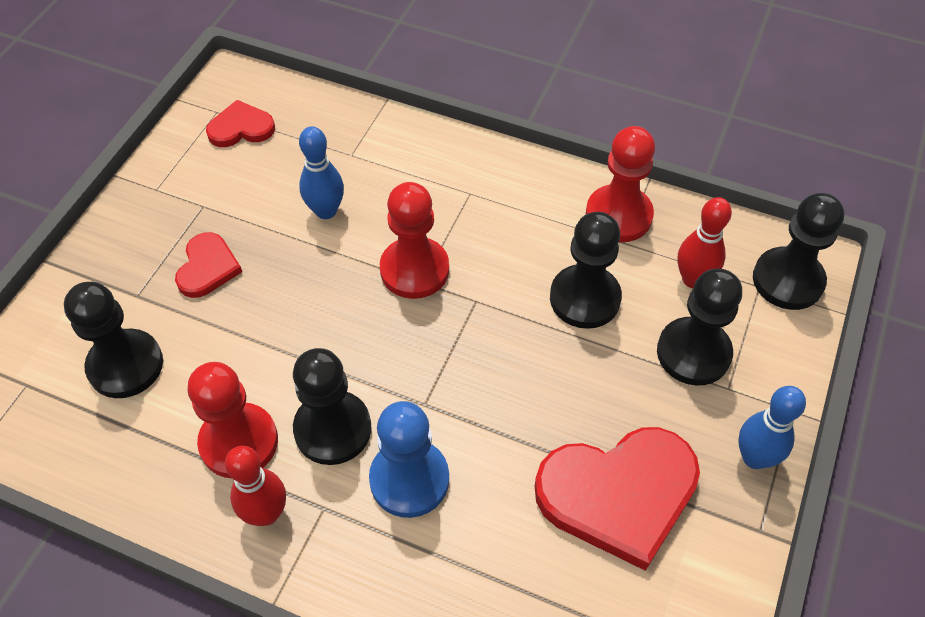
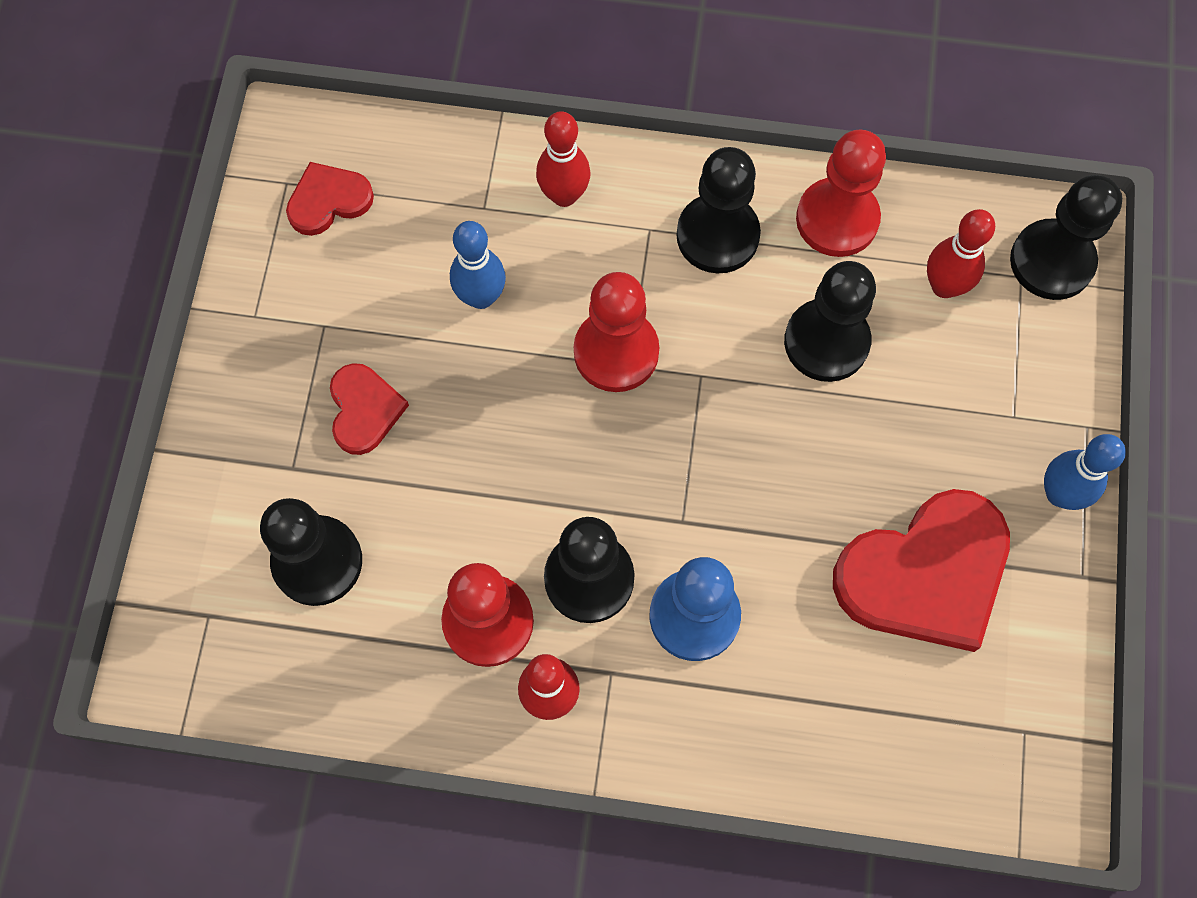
camera: 15 degrees left, 15 degrees up
(413, 158) = (564, 195): none -> red bowling pin
(693, 353) = (966, 382): black pawn -> black pawn (717, 235)

